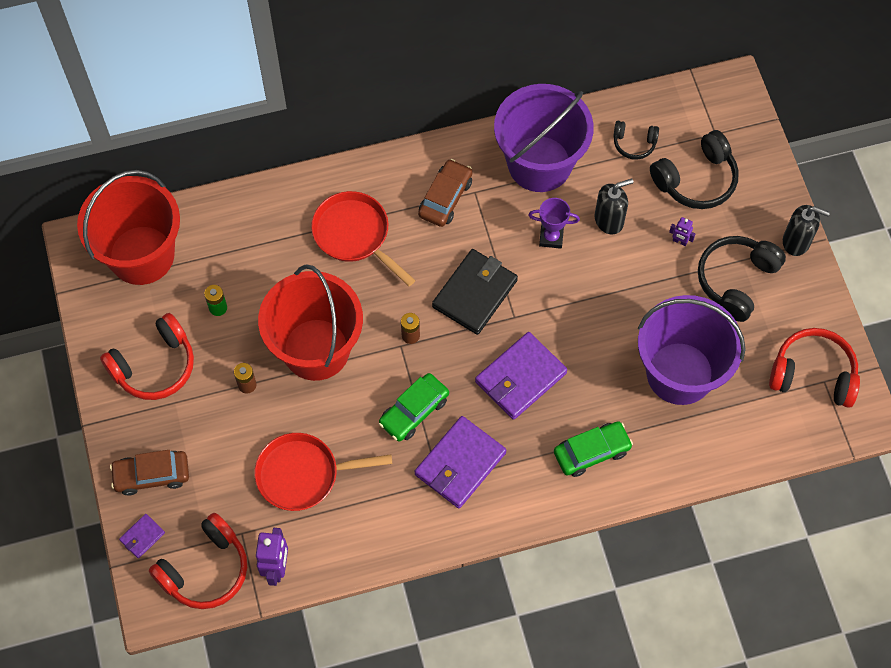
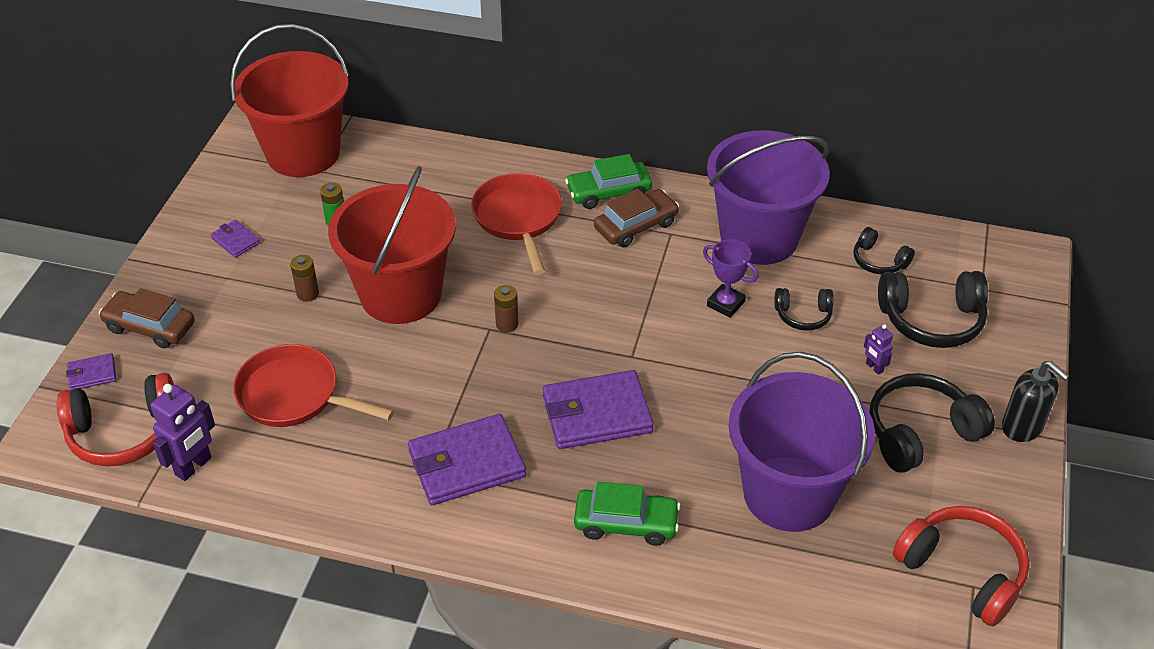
camera: 30 degrees right, 20 degrees down
(154, 366) = (235, 240): red headphones -> purple wallet
(414, 411) = (456, 392): green car -> green car (608, 192)
(475, 293) = (604, 317): black wallet -> none
(609, 220) = (803, 315): black soap dispenser -> black headphones

